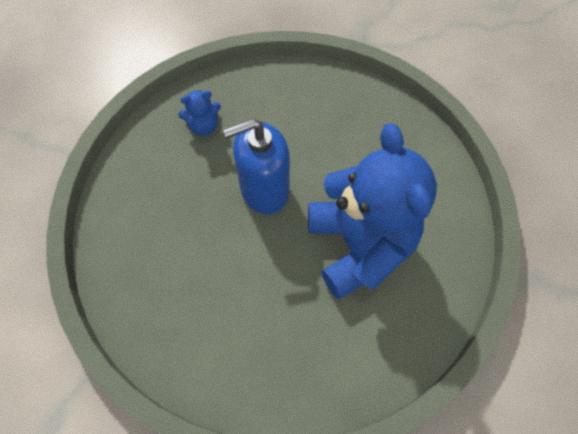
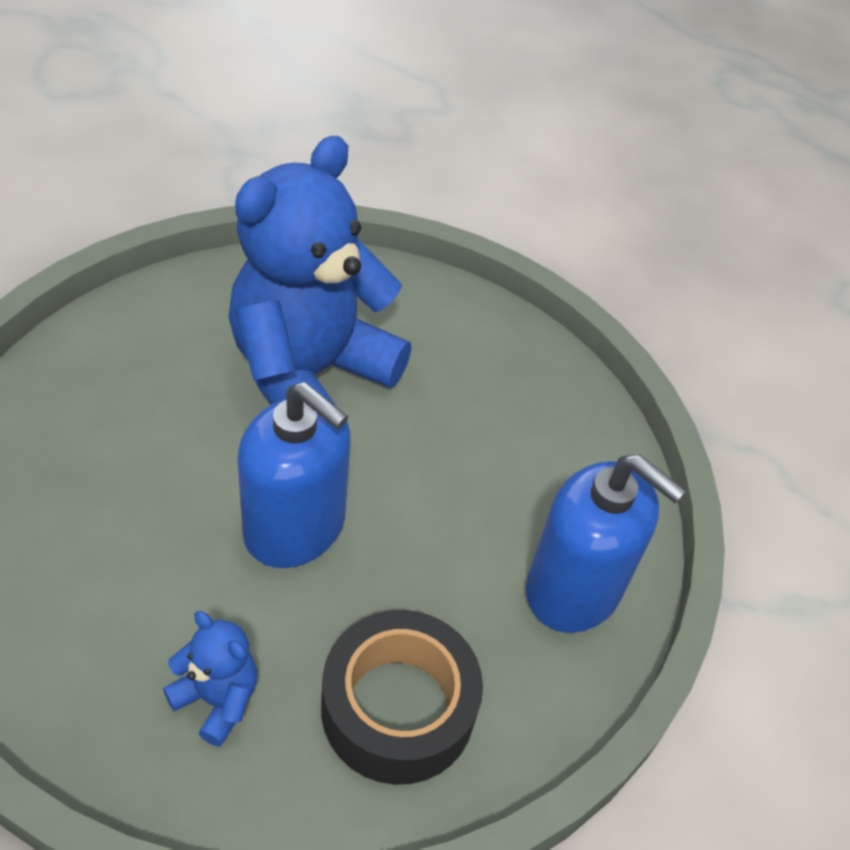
camera: 130 degrees left, 15 degrees down
(146, 294) = (573, 589): none -> blue soap dispenser
(152, 184) = (398, 708): none -> black tape

